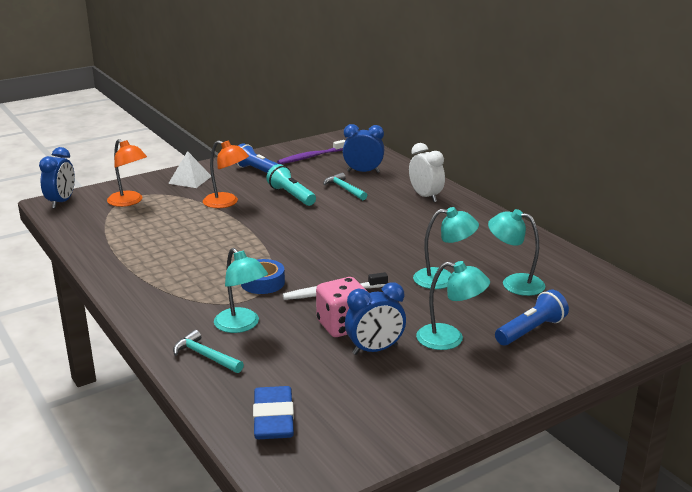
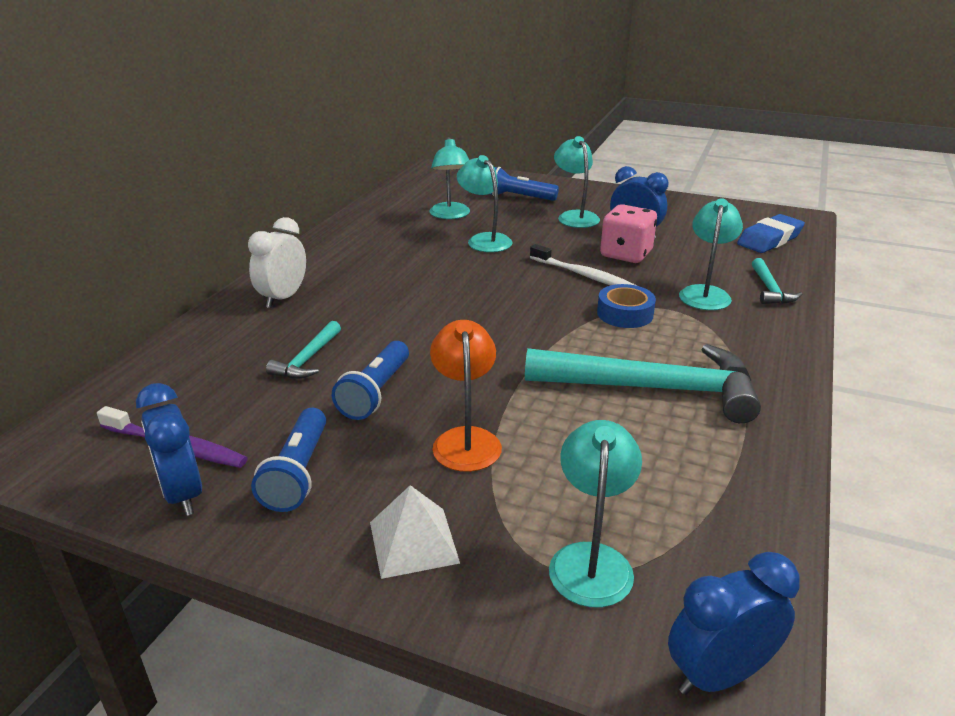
camera: 125 degrees left, 5 degrees up
(129, 202) = (591, 559): orange lamp -> turquoise lamp
(186, 255) = (652, 389): none -> turquoise hammer
(291, 195) = (375, 392): turquoise flashlight -> blue flashlight
(363, 172) = (220, 368): blue clock -> blue clock (182, 494)

